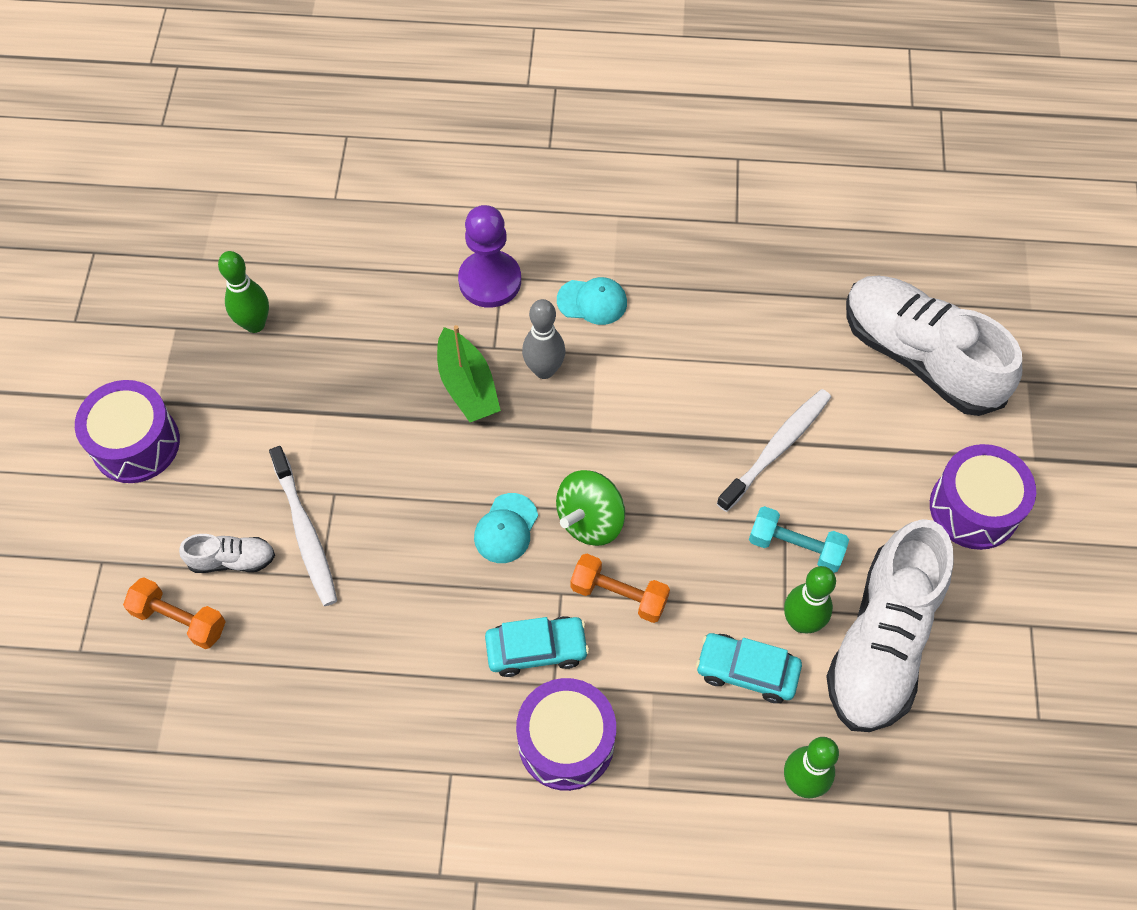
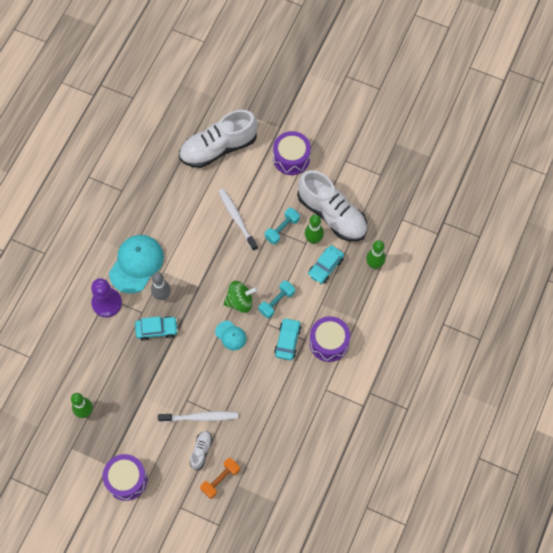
camera: 70 degrees left, 5 degrees up
(467, 386) = (157, 329): green boat -> turquoise car
(590, 520) = (240, 301): green spinning top -> green spinning top turned 75 degrees counterclockwise
(592, 301) = (136, 264): turquoise cap -> turquoise cap, size x1.93
(619, 595) = (276, 302): orange dumbbell -> turquoise dumbbell

